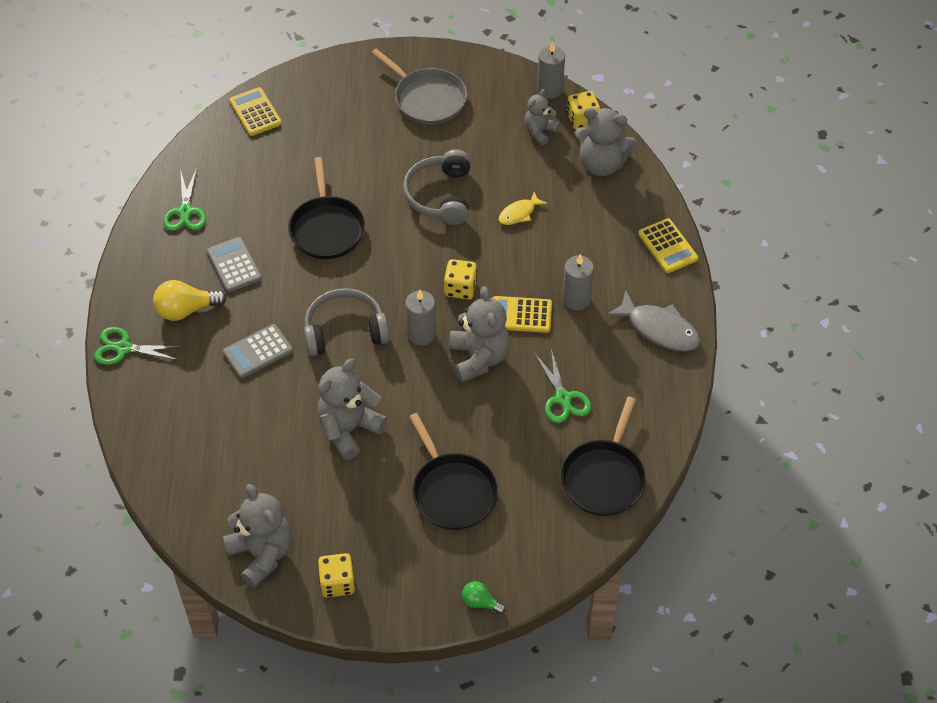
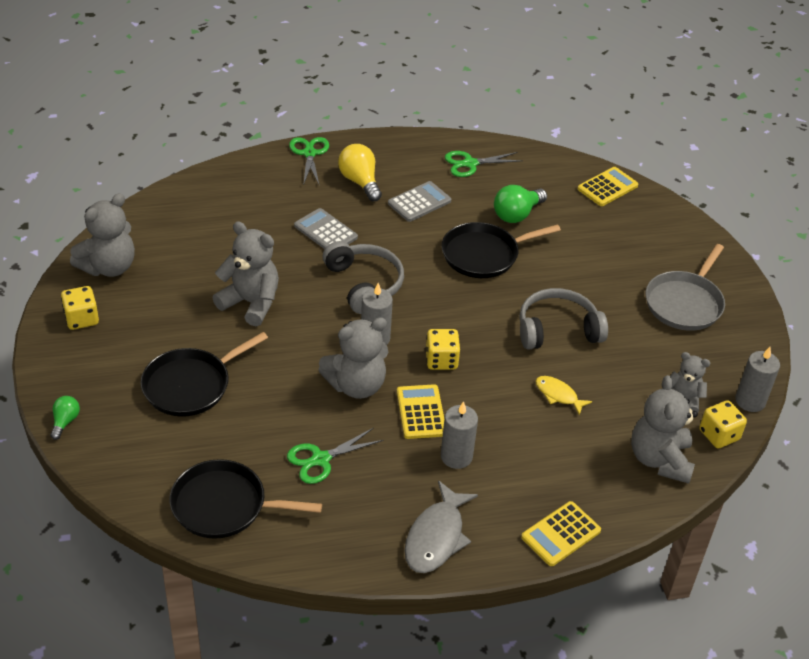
camera: 75 degrees right, 10 degrees down
(275, 191) = (517, 214): none -> green light bulb

